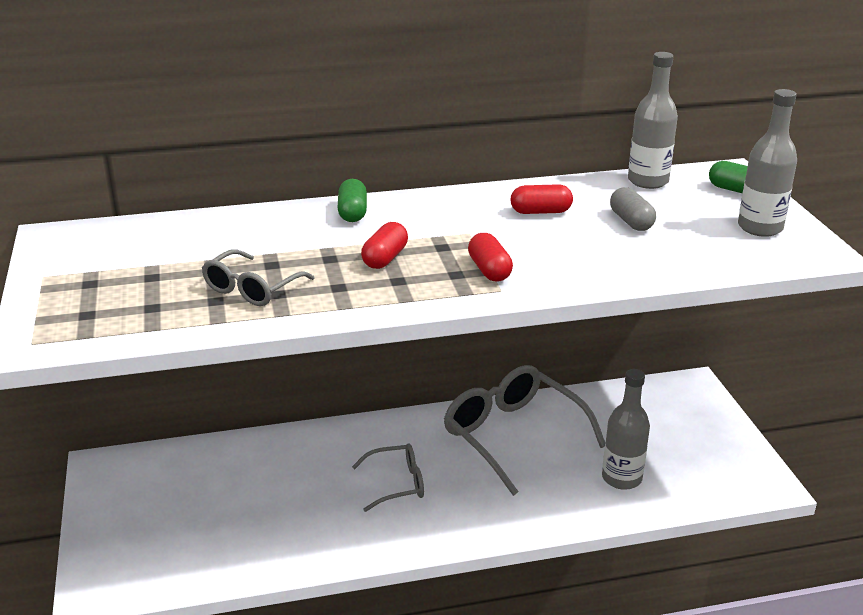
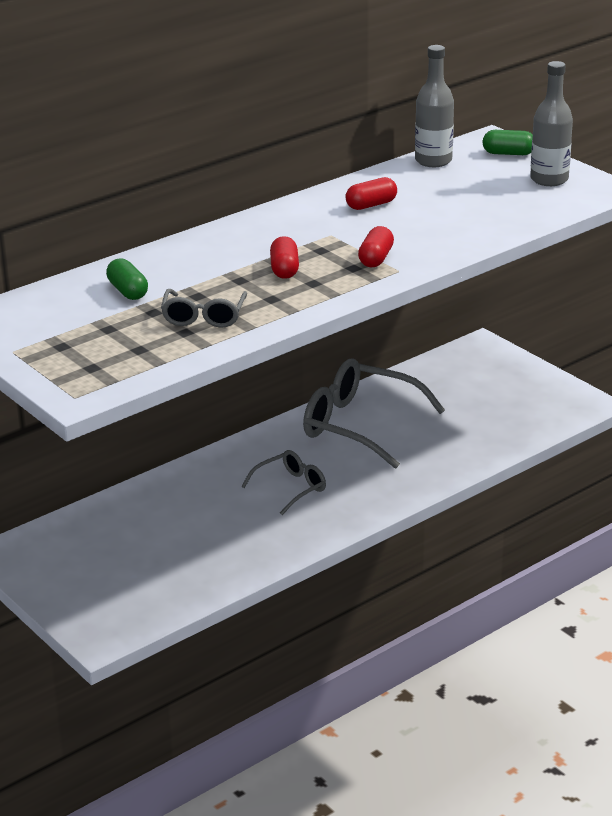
camera: 25 degrees left, 0 degrees up
(352, 213) = (217, 241): green capsule -> green capsule (128, 291)
(489, 270) = (375, 259): red capsule -> red capsule turned 60 degrees clockwise
(621, 478) = (473, 431): grey bottle -> none
(631, 221) = (449, 197): grey capsule -> none

